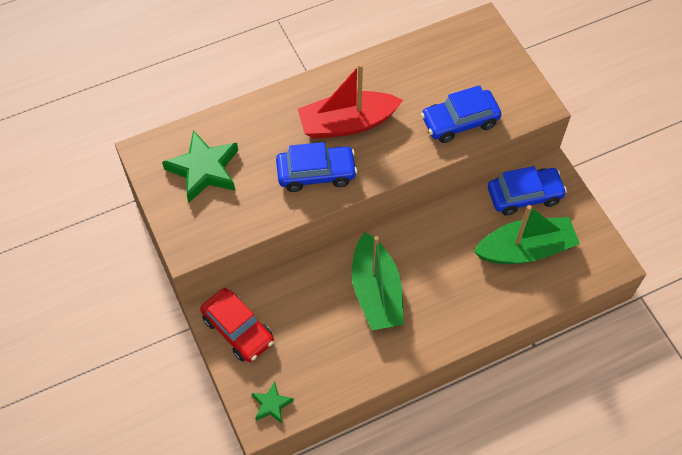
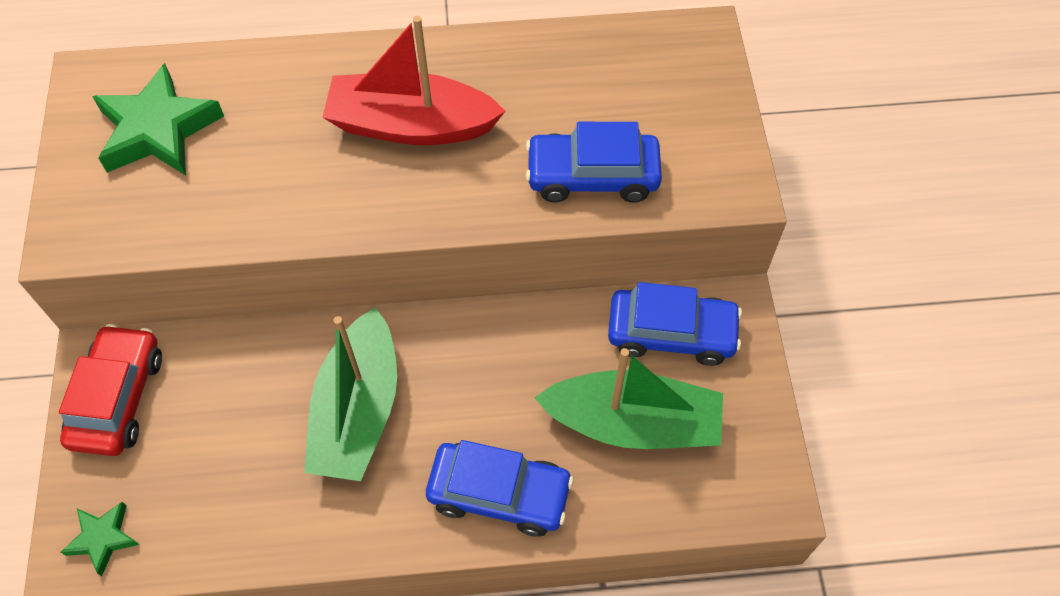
camera: 20 degrees right, 0 degrees up
(238, 330) = (118, 398): red car -> red car turned 150 degrees counterclockwise
(316, 173) = (322, 187): blue car -> blue car (499, 494)

